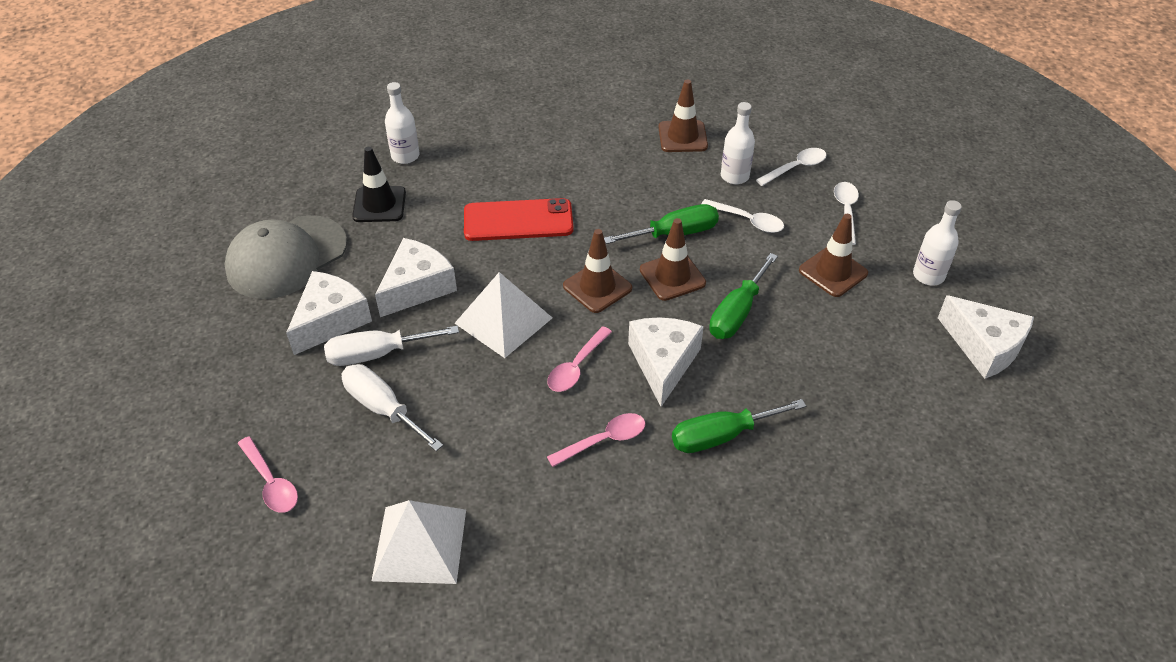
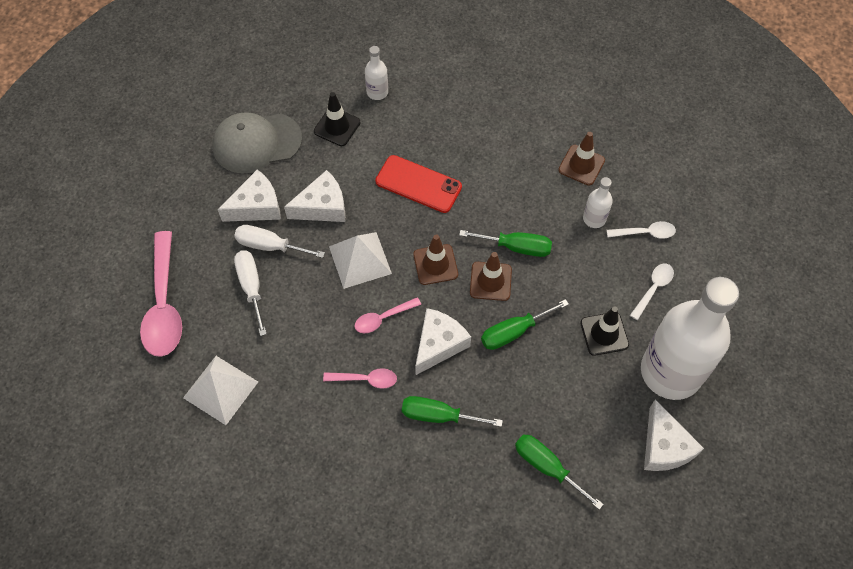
camera: 30 degrees right, 15 degrees up
(271, 483) = (164, 305): pink spoon -> pink spoon, size x2.00
(748, 221) = (575, 262): white spoon -> none
(833, 272) = (604, 334): brown traffic cone -> black traffic cone
(885, 427) = (547, 467): none -> green screwdriver
(928, 275) = (671, 372): white bottle -> white bottle, size x2.47

